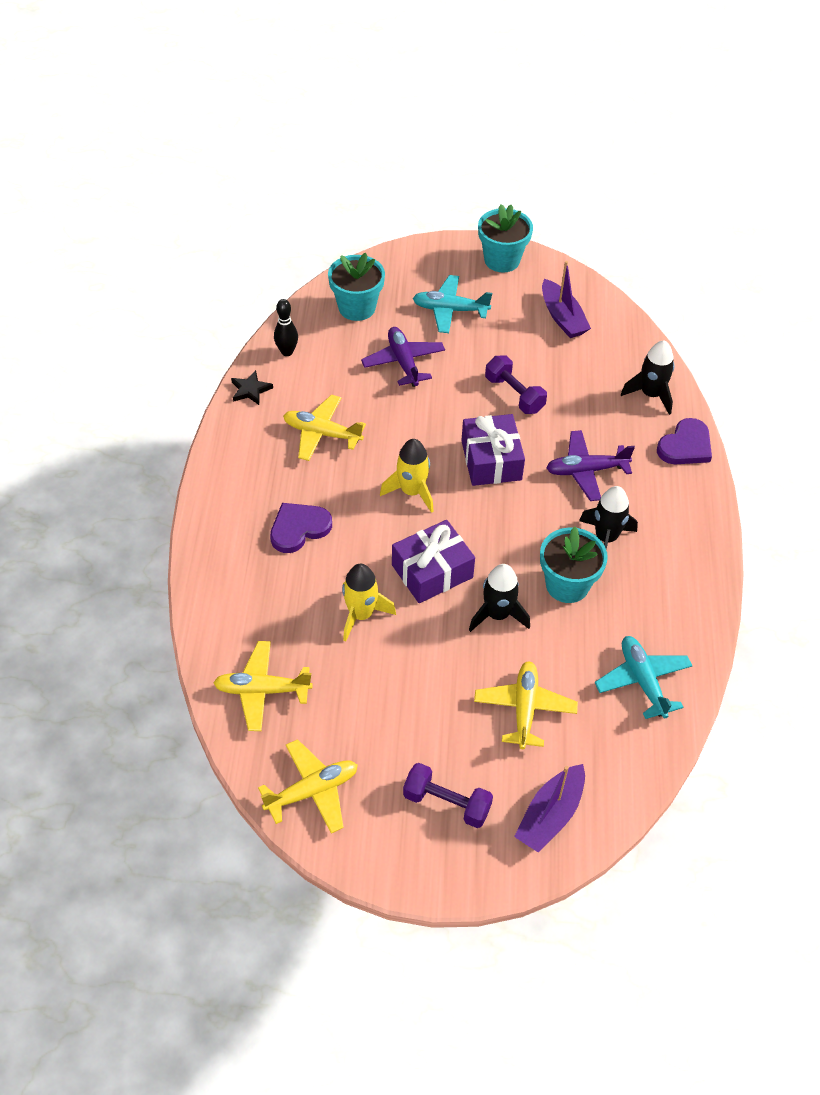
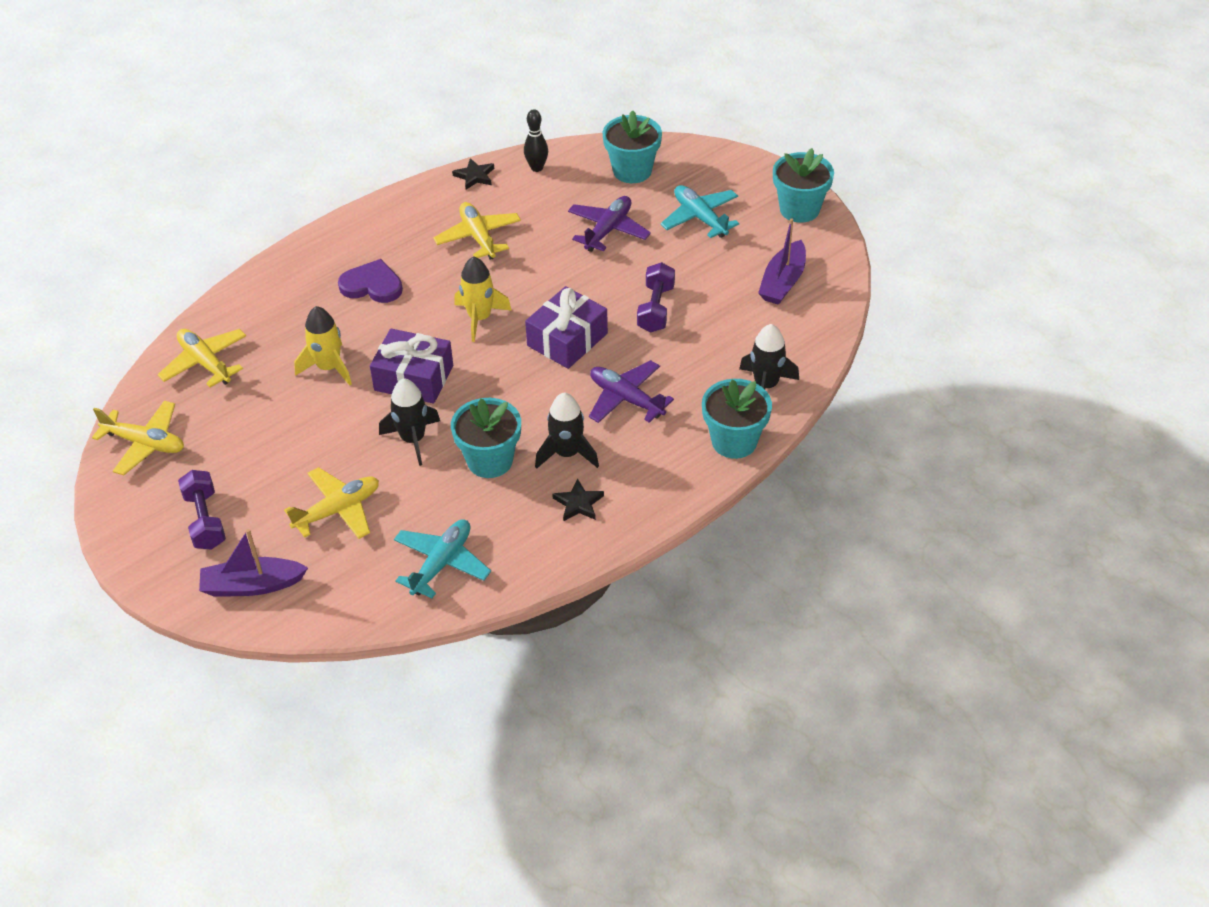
camera: 50 degrees right, 5 degrees down
(660, 565) = (578, 503): none -> black star
(685, 446) = (734, 441): purple heart -> turquoise flower pot

